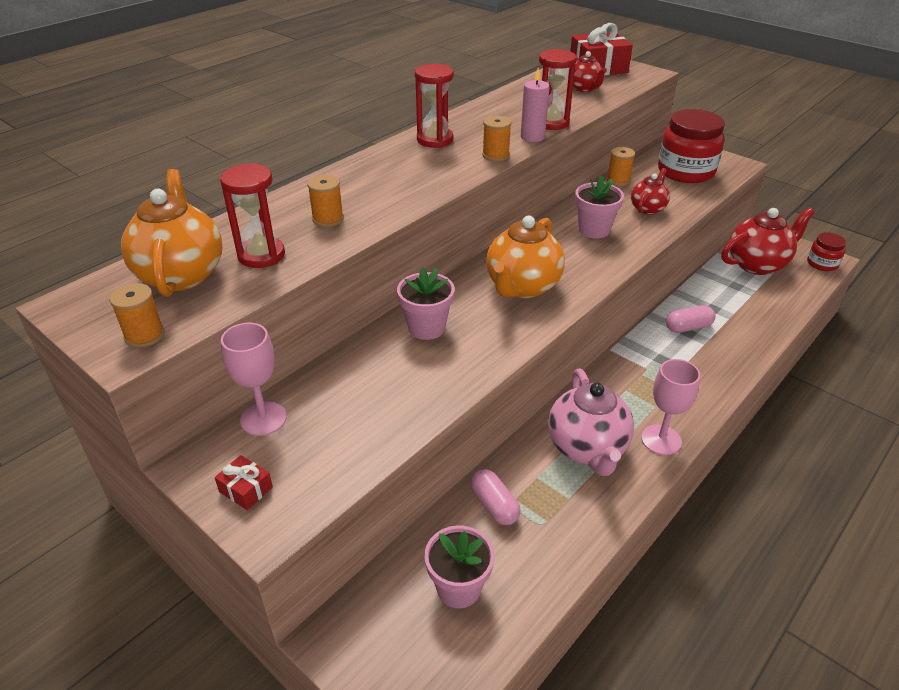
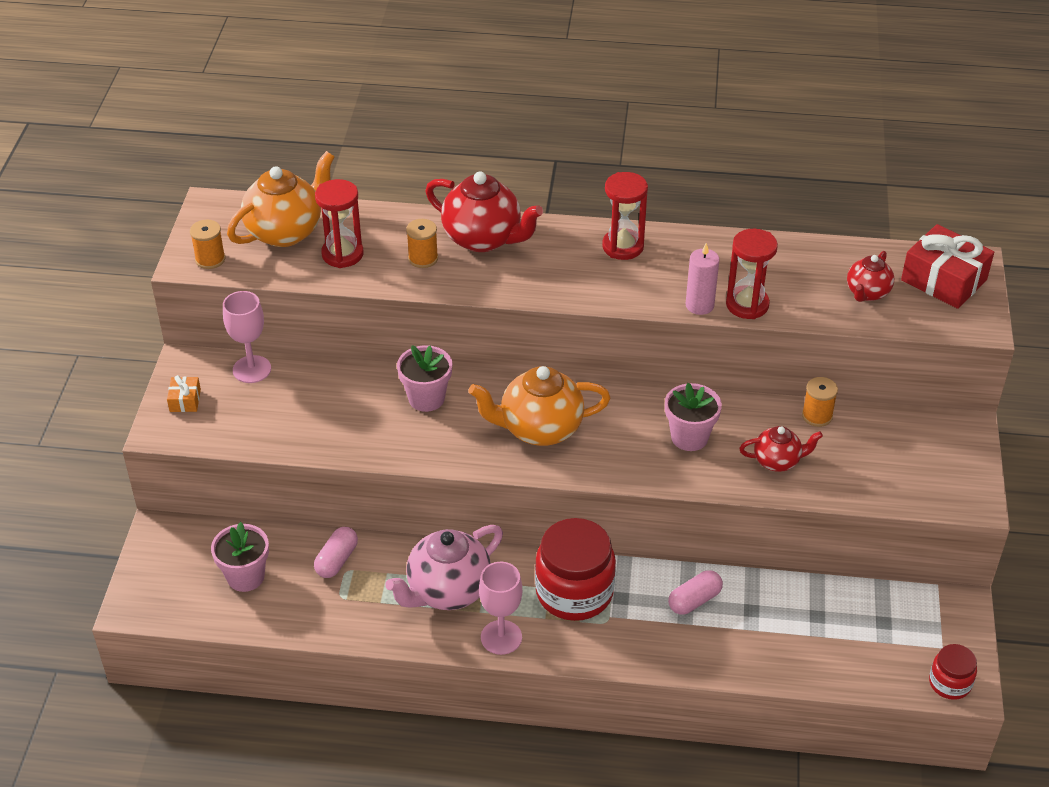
camera: 55 degrees right, 5 degrees up
(246, 489) = (185, 400): red gift -> orange gift
(495, 155) = (633, 298): orange spool -> none
(685, 171) = (901, 463): red jar -> red jar (574, 592)
(688, 327) = (694, 600): pink capsule -> pink capsule turned 75 degrees counterclockwise
(757, 264) = (883, 622): red teapot -> red teapot (483, 238)

